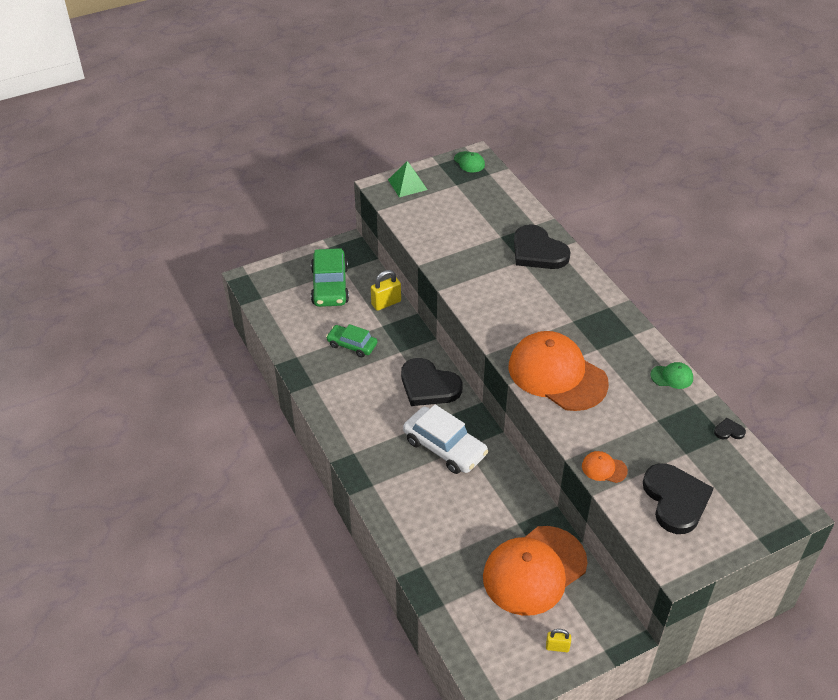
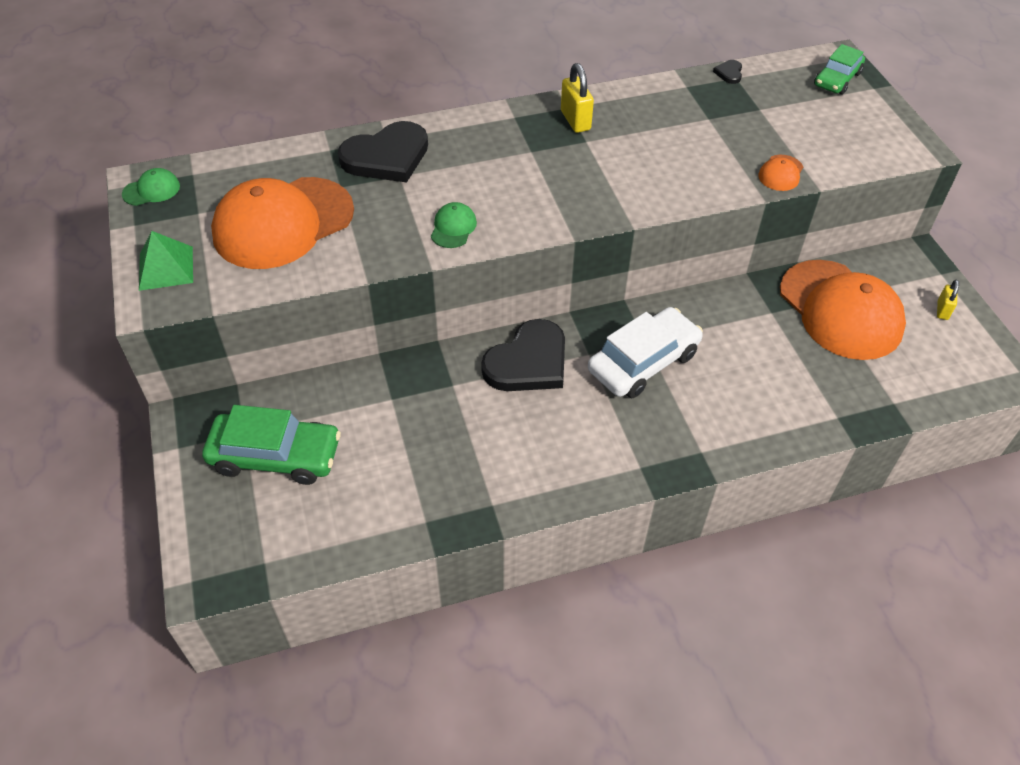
camera: 80 degrees left, 5 degrees up
(352, 345) = (421, 442): green car -> green car (837, 79)
(386, 303) = (344, 387): yellow padlock -> yellow padlock (575, 120)
(557, 374) = (624, 182): orange cap -> orange cap (283, 223)
(672, 377) = (643, 94): green cap -> green cap (453, 228)
(675, 500) = (826, 130): black heart -> none

